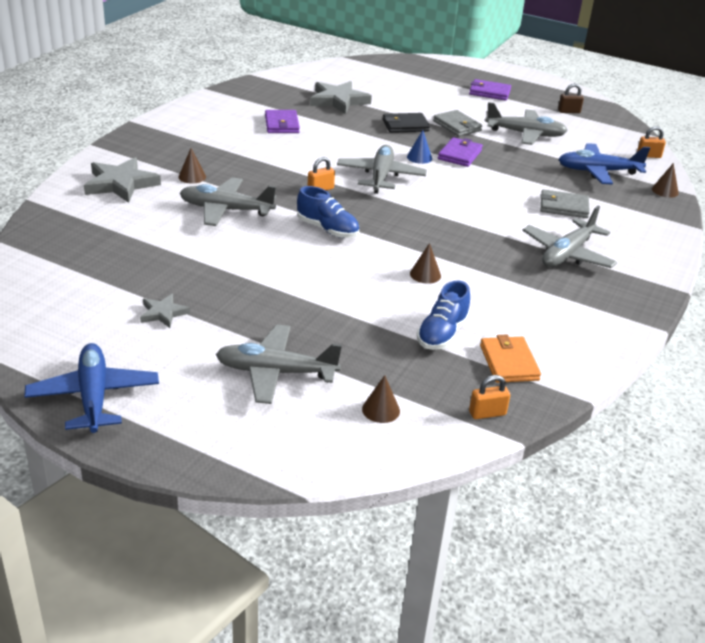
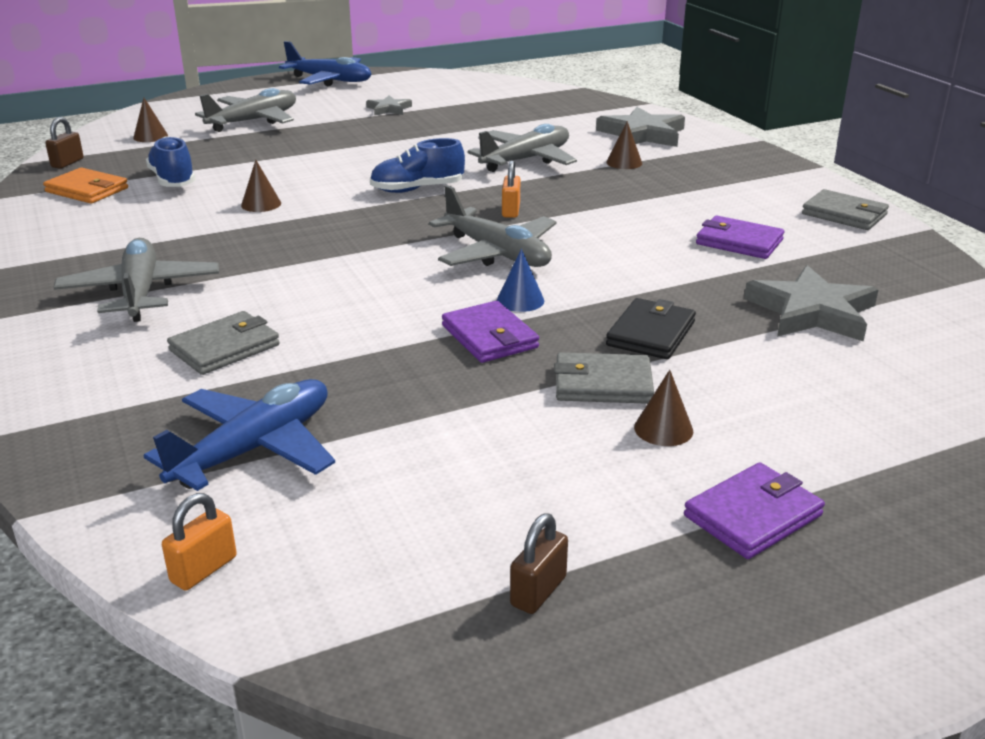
camera: 130 degrees right, 5 degrees down
(209, 107) = (844, 214): none -> grey wallet
(487, 413) = (67, 163): orange padlock -> brown padlock
(525, 134) = (490, 447): grey plane -> none
(665, 191) = (87, 486): brown cone -> brown cone (663, 429)

